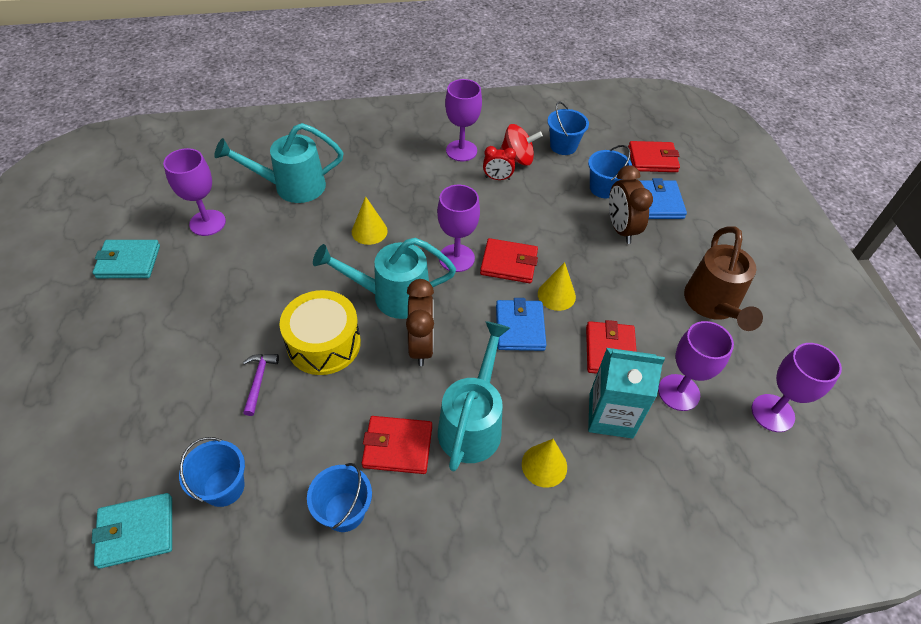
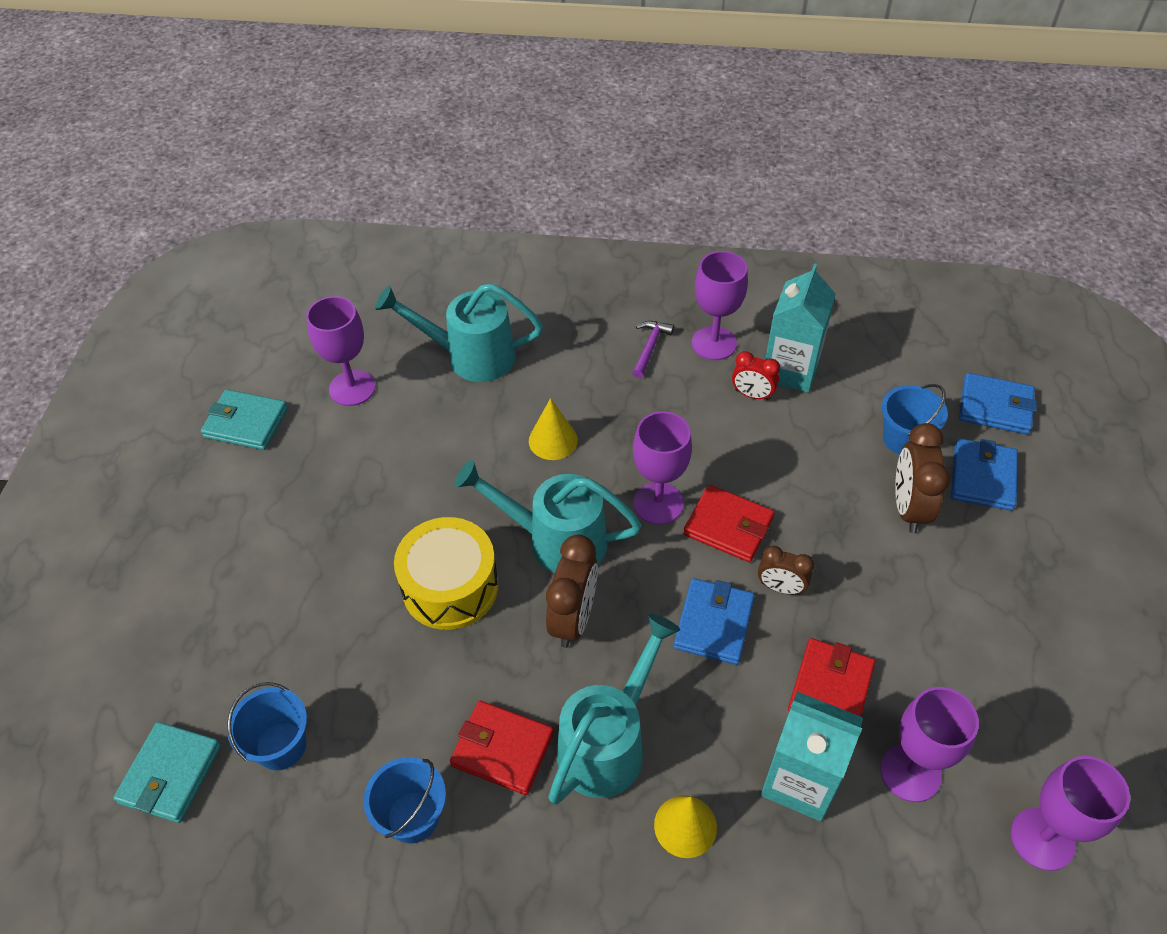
camera: 20 degrees right, 0 degrees up
(136, 532) = (170, 774): turquoise wallet -> turquoise wallet turned 75 degrees counterclockwise
(259, 380) = (358, 617): purple hammer -> purple hammer (650, 347)
(517, 159) = (790, 370): red spinning top -> turquoise carton
(556, 295) = (780, 588): yellow cone -> brown clock
(563, 146) = (865, 362): blue bucket -> none
(652, 159) = (995, 407): red wallet -> blue wallet
(713, 305) = (1009, 655): brown watering can -> none

